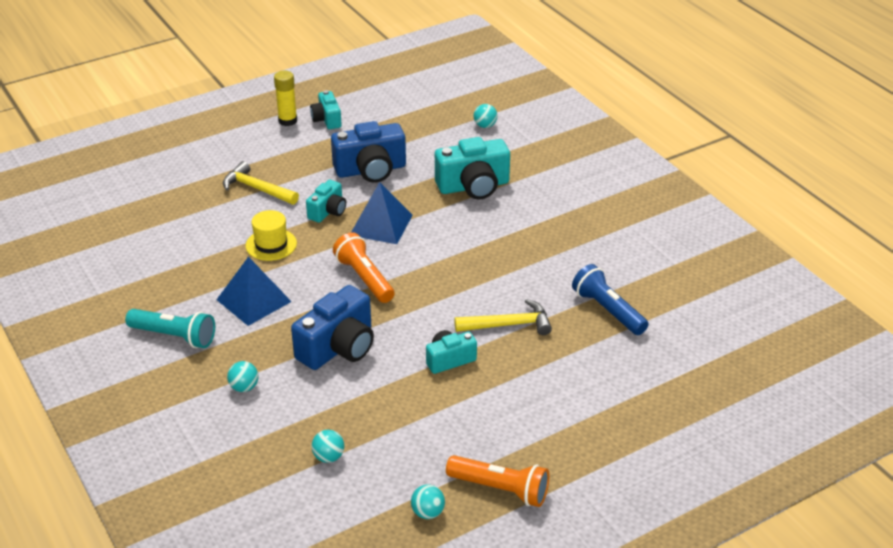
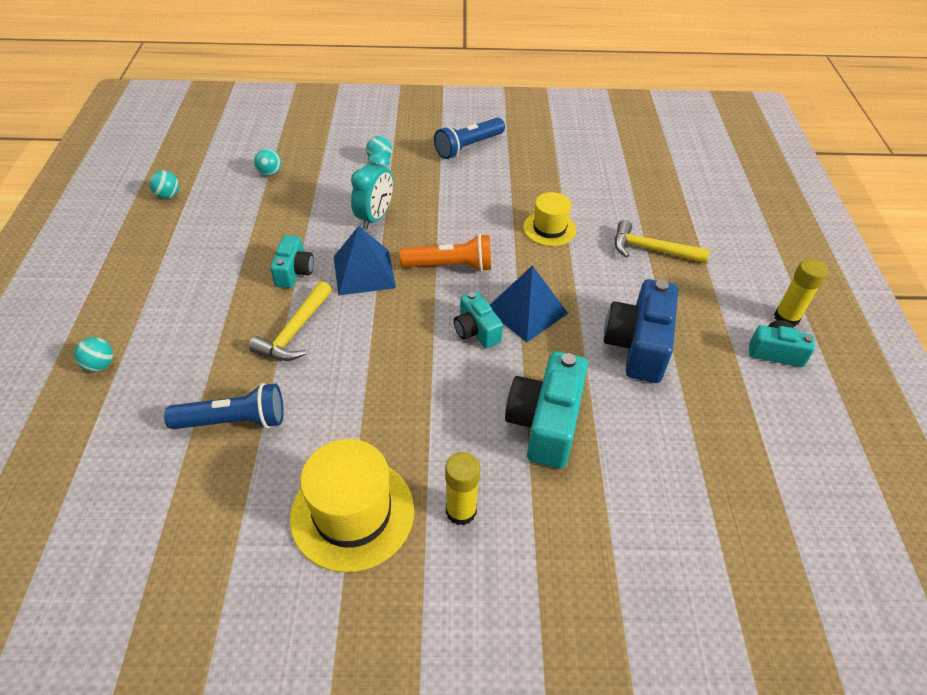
camera: 120 degrees right, 10 degrees up
(174, 336) = (468, 147): turquoise flashlight -> blue flashlight
(254, 300) = (477, 195): blue pyramid -> blue pyramid (364, 272)
(257, 189) = (651, 250): yellow hammer -> yellow hammer turned 135 degrees counterclockwise
(328, 211) = (578, 283): turquoise camera -> turquoise camera (476, 331)
(338, 347) = (375, 217): blue camera -> turquoise clock
(485, 126) = (686, 513): turquoise ball -> turquoise ball (100, 365)
(500, 489) = (140, 237): orange flashlight -> none
(565, 195) = (461, 511): none -> yellow glue stick
(610, 231) = (352, 513): none -> yellow hat

